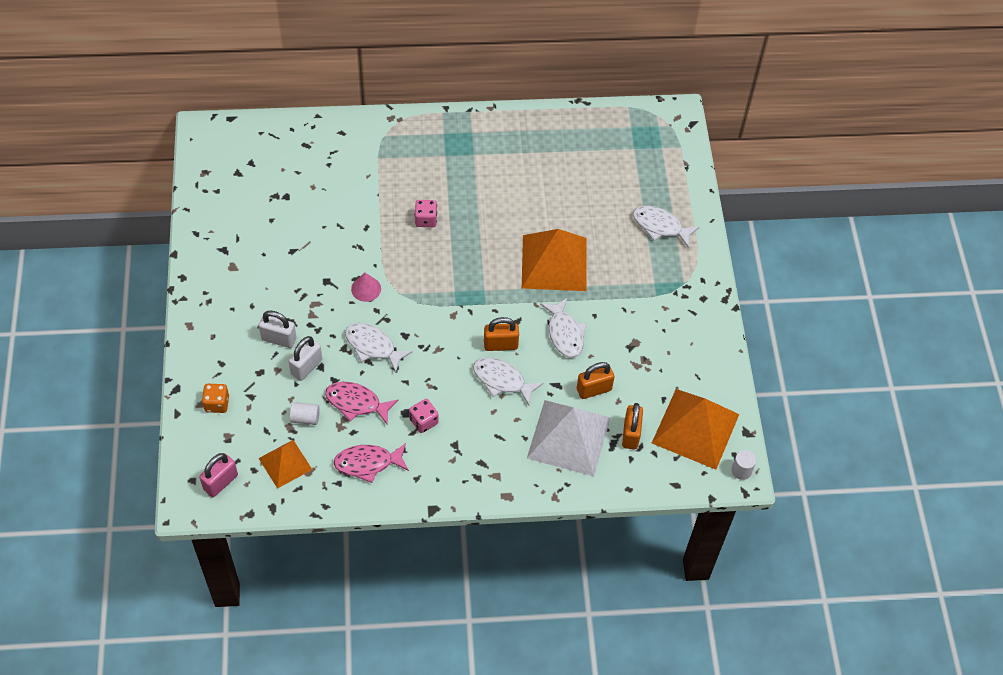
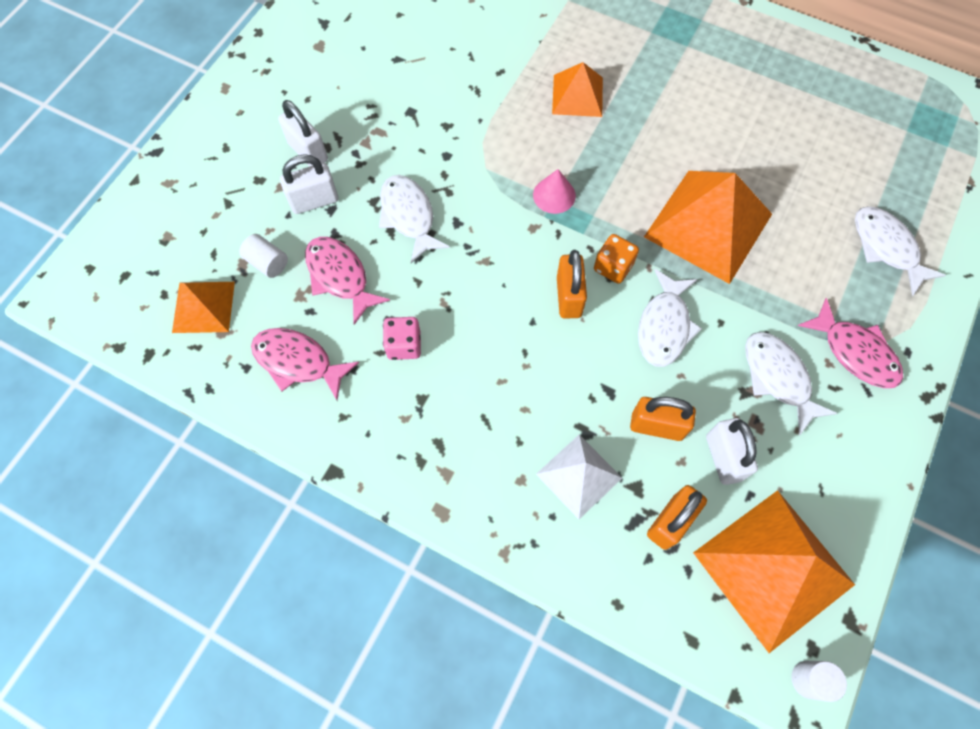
camera: 35 degrees right, 10 degrees up
(217, 404) = (184, 192): orange dice -> orange dice (613, 267)
(221, 482) = (116, 288): pink padlock -> none
(366, 289) = (449, 143): pink cone -> pink cone (554, 195)
(426, 220) = (577, 95): pink dice -> orange pyramid
(500, 345) = (568, 297): orange padlock -> orange padlock turned 60 degrees clockwise
(502, 380) = (539, 345): white fish -> white fish (778, 378)
(568, 437) = (578, 476): white pyramid -> white pyramid, size x0.56
(638, 387) = (723, 458): none -> white padlock
(675, 294) = (855, 352): none -> pink fish

